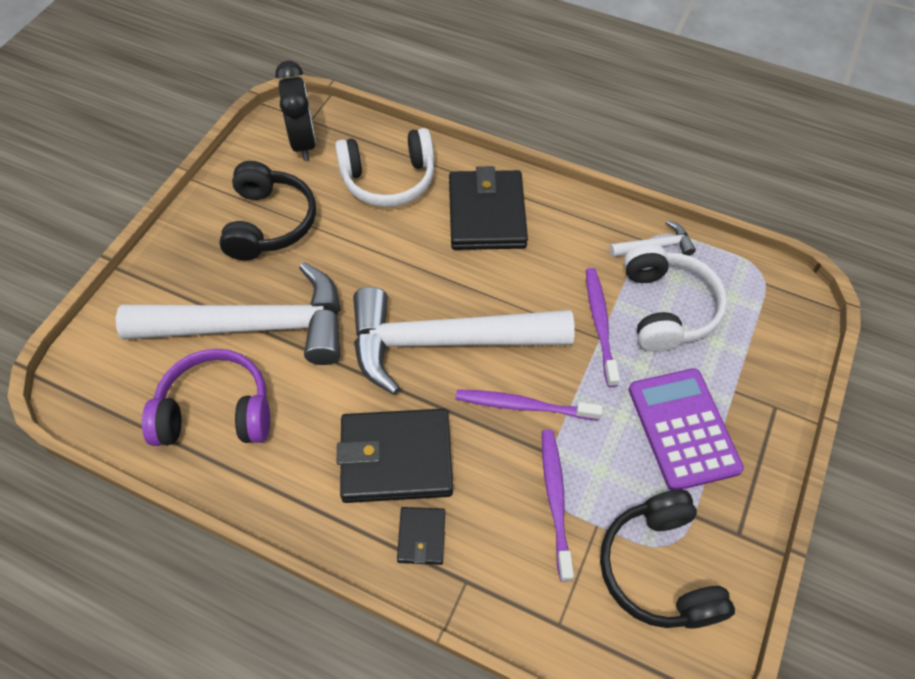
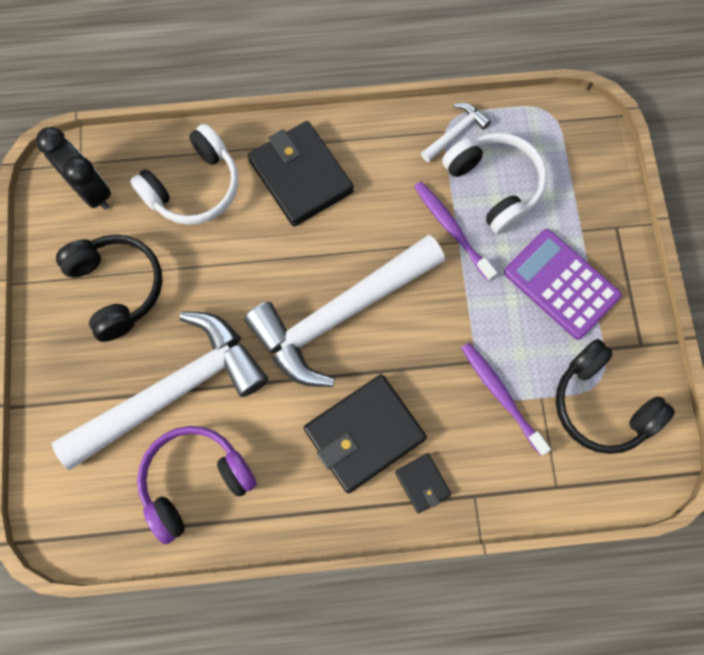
camera: 30 degrees left, 15 degrees up
(523, 405) = (433, 334): purple toothbrush -> none

